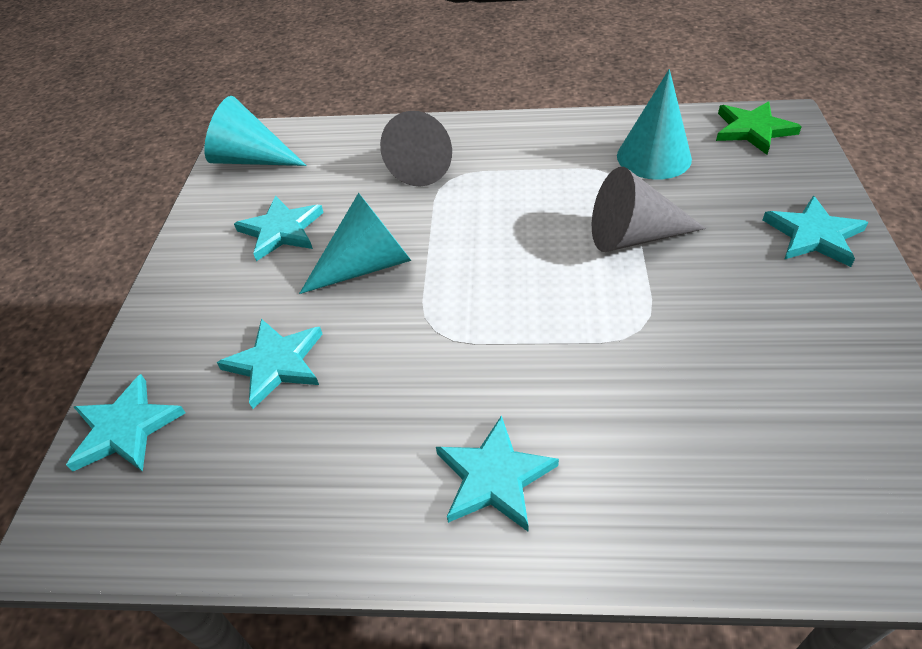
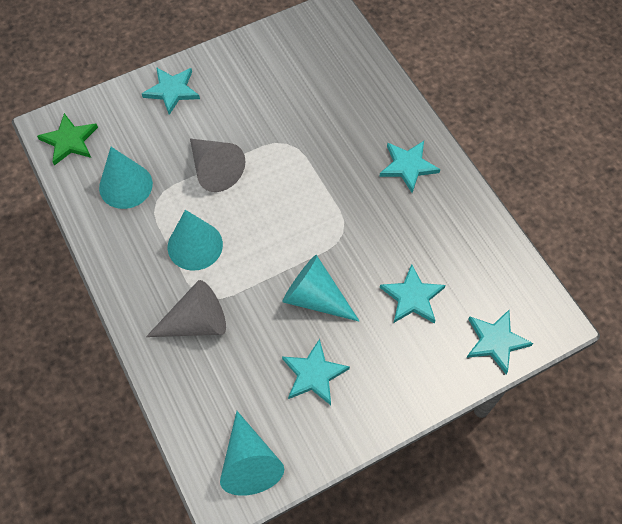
camera: 125 degrees left, 15 degrees up
(525, 188) = (195, 245): none -> turquoise cone

